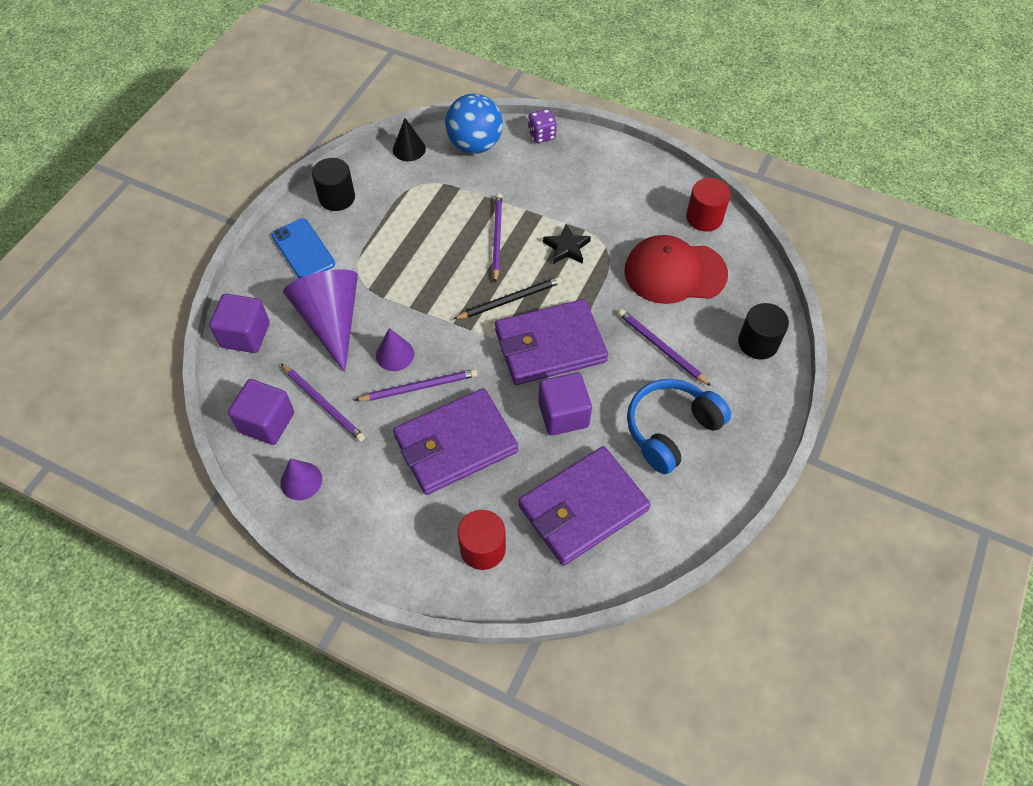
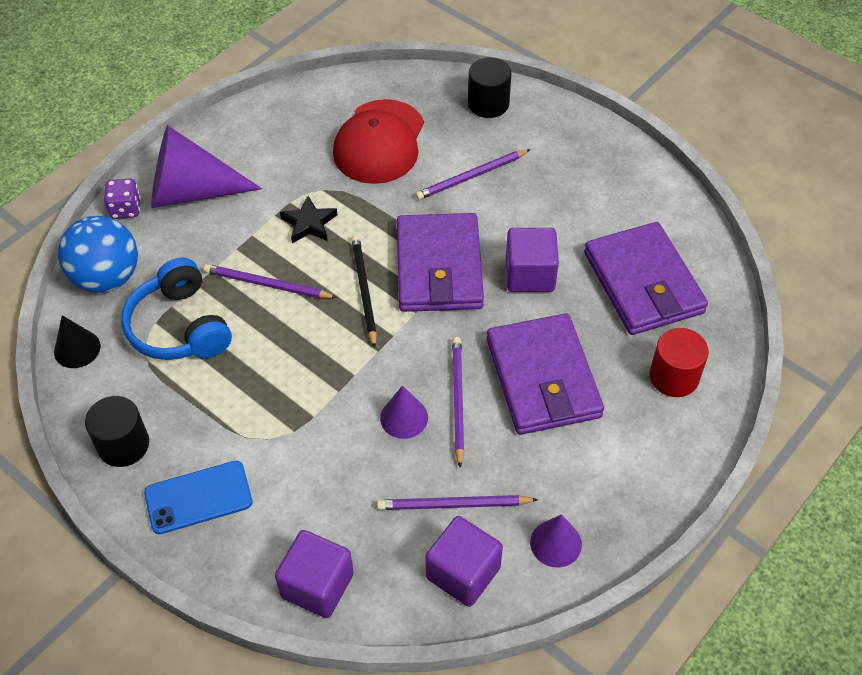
camera: 75 degrees left, 5 degrees down
(323, 404) = (453, 505): purple pencil -> purple pencil turned 150 degrees counterclockwise
(331, 321) = (329, 479): purple cone -> purple cone (191, 192)
(671, 430) = (570, 193): blue headphones -> blue headphones (179, 327)
(704, 217) = (316, 101): red cylinder -> none

